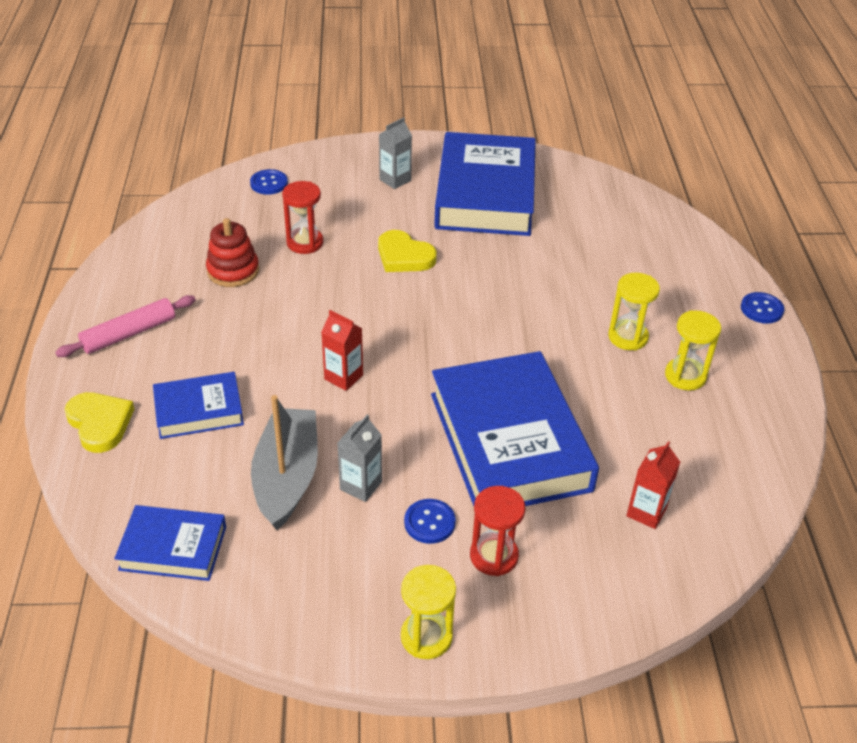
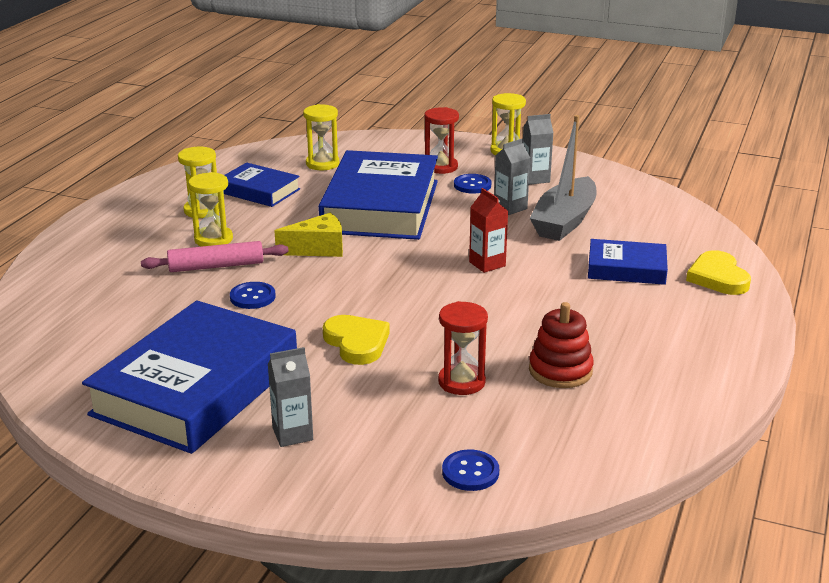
camera: 155 degrees left, 15 degrees down
(129, 334) = (689, 336): pink rolling pin -> pink rolling pin (216, 266)
(173, 548) = (660, 207): blue book -> blue book (259, 191)
(355, 567) = (535, 179): none -> grey carton
(519, 352) = (318, 249): none -> yellow cheese
(646, 512) = (322, 164): red carton -> yellow hourglass
(761, 309) = (72, 232): blue button -> blue button (252, 297)

